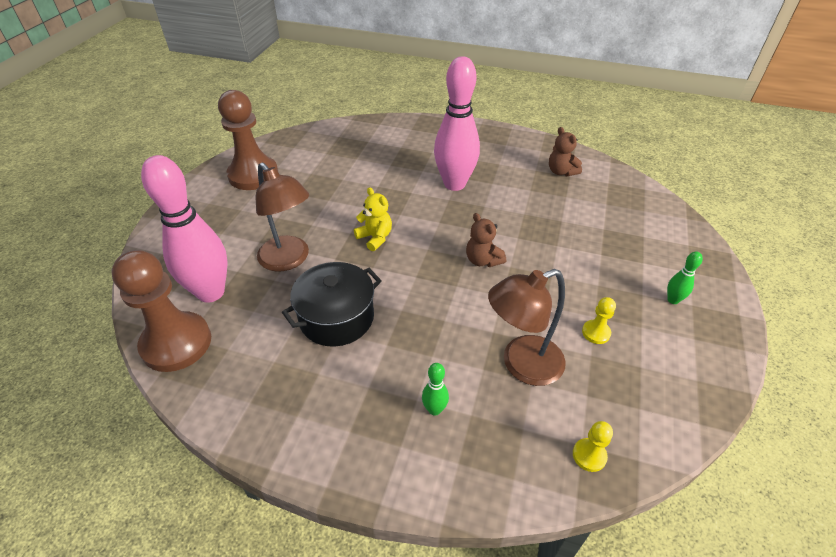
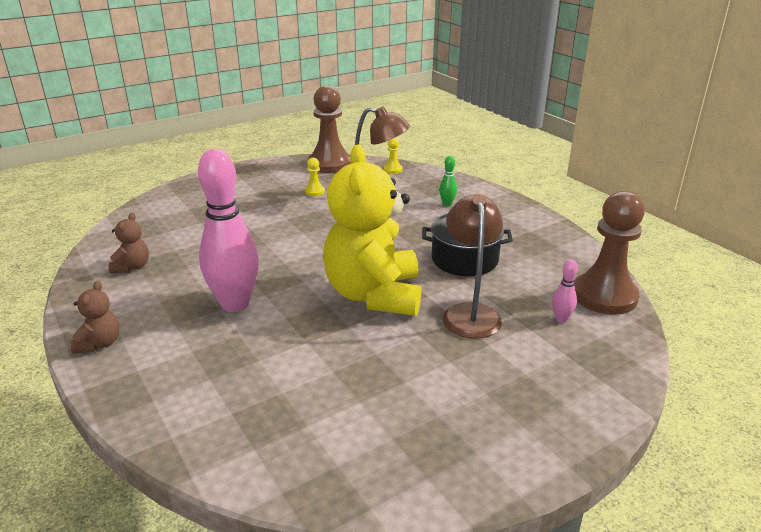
camera: 140 degrees left, 15 degrees down
(211, 292) = (561, 319): pink bowling pin -> pink bowling pin, size x0.41
(253, 175) = (436, 441): brown pawn -> brown pawn (329, 164)
(375, 238) = (374, 295): yellow teddy bear -> yellow teddy bear, size x2.46
(483, 260) = (315, 244): brown teddy bear -> brown teddy bear (99, 344)
(673, 300) = (247, 184): green bowling pin -> none

